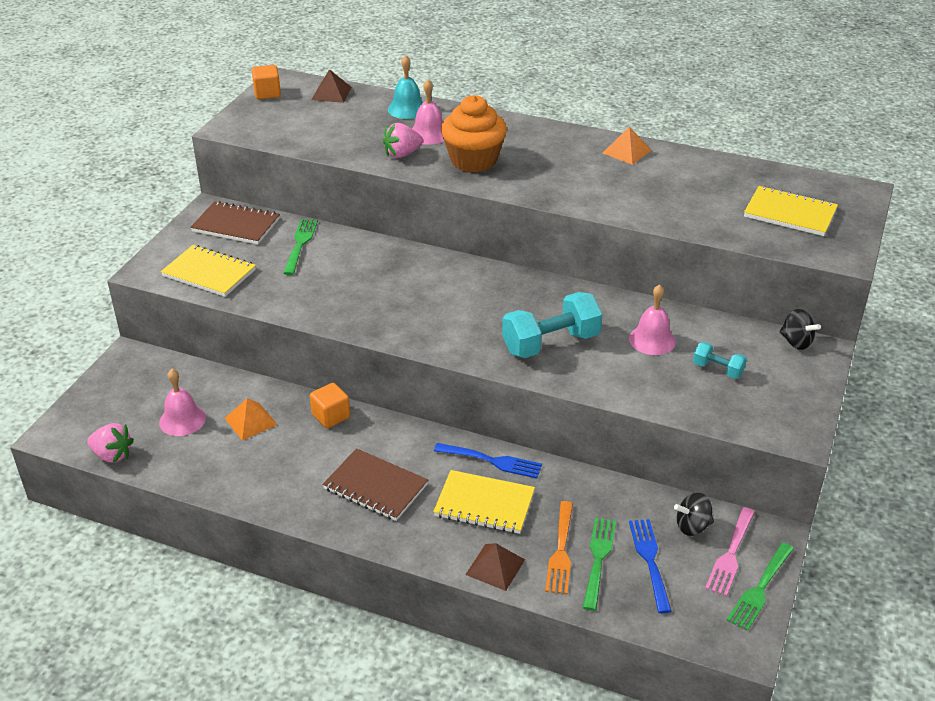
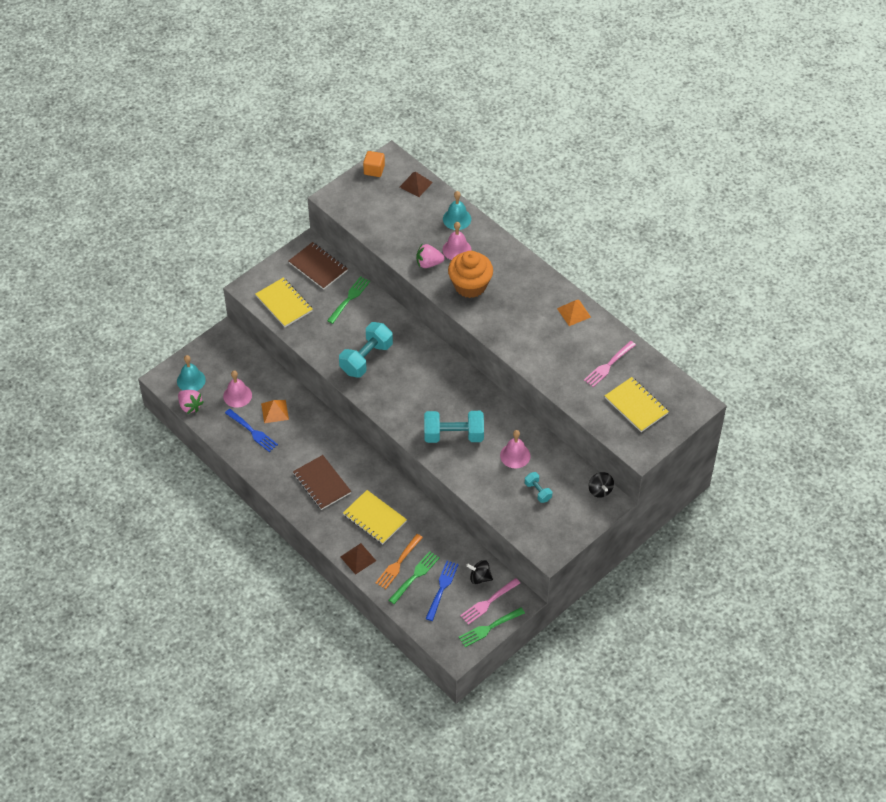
camera: 25 degrees right, 15 degrees up
(99, 423) = (191, 380): none -> turquoise bell
(331, 416) = (321, 425): orange cube -> none
(366, 297) = (366, 358): none -> turquoise dumbbell
(492, 461) = (395, 492): blue fork -> blue fork (252, 431)
(716, 186) = (608, 365): none -> pink fork

